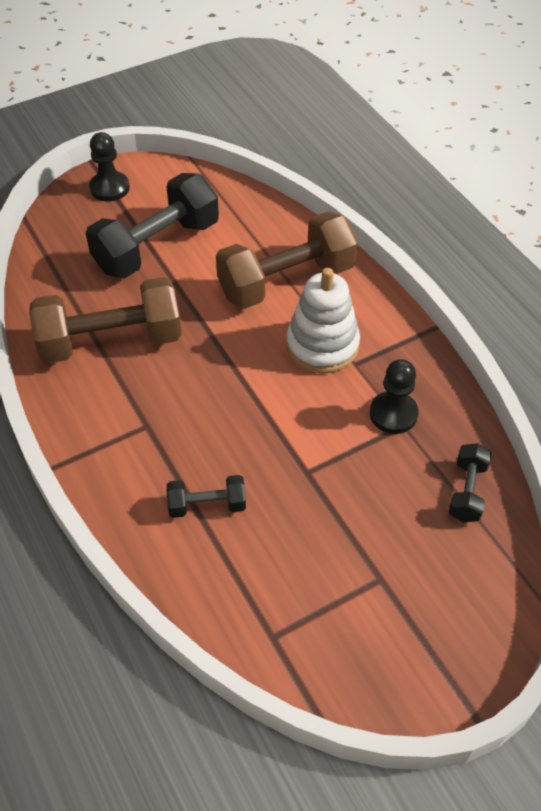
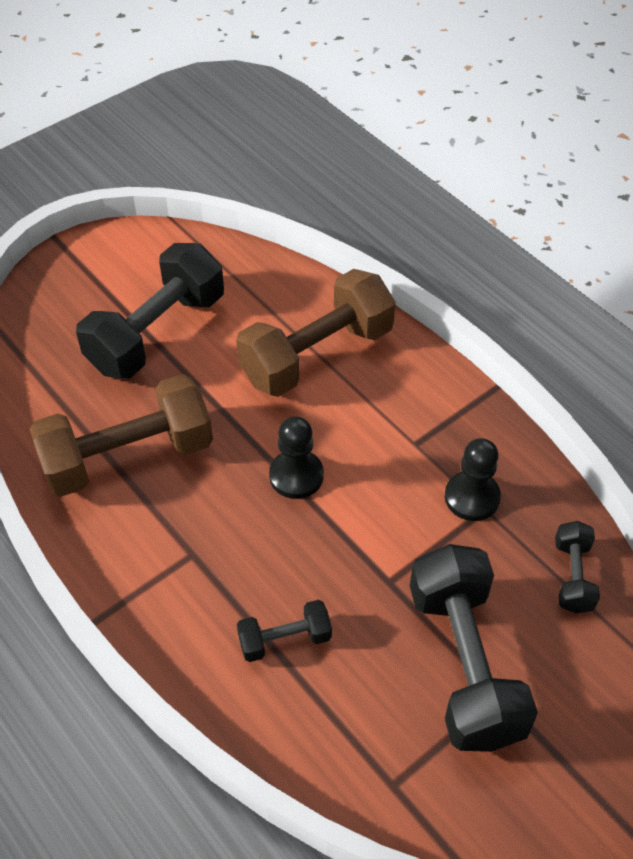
camera: 10 degrees left, 0 degrees up
(109, 188) = (84, 267): black pawn -> black pawn (296, 476)
(322, 345) = (374, 427): white stacking toy -> none
(356, 549) = (464, 664): none -> black dumbbell

